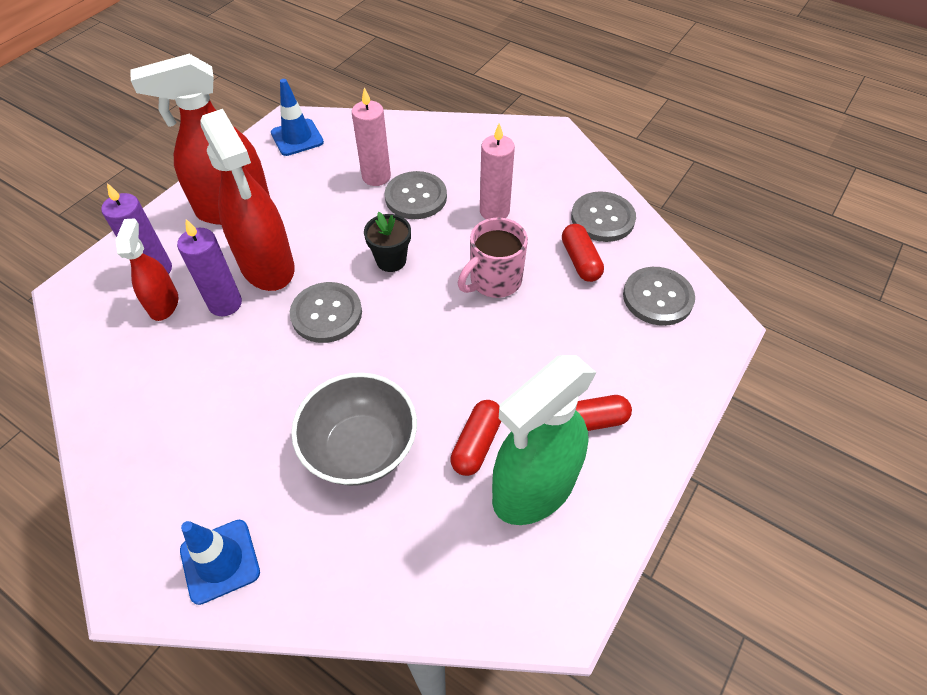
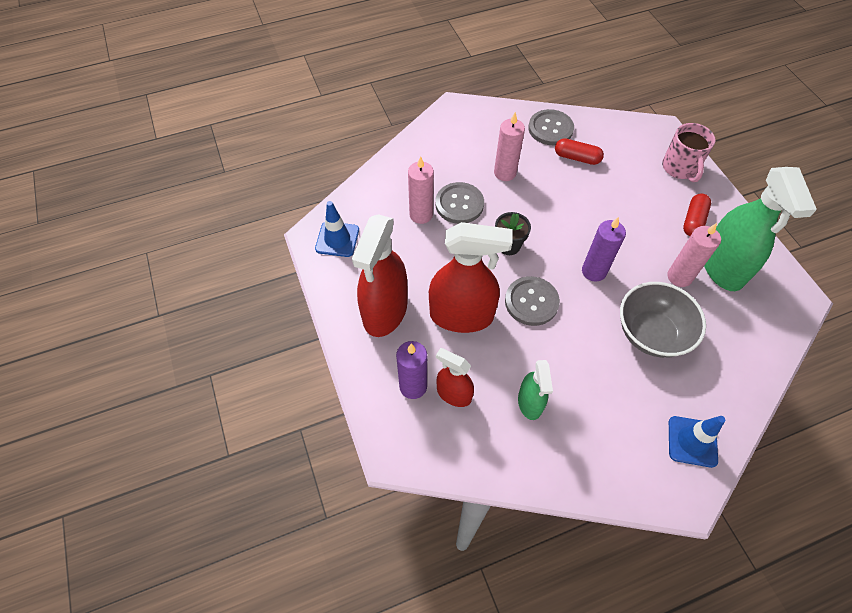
camera: 55 degrees left, 5 degrees up
(188, 372) = (530, 402): none -> green spray bottle
(225, 304) = (481, 355): purple candle -> purple candle (594, 271)
(476, 443) = (679, 277): red capsule -> pink candle
(494, 281) = (564, 205): pink mug -> pink mug (680, 168)
(657, 297) = (628, 142): grey button -> none

